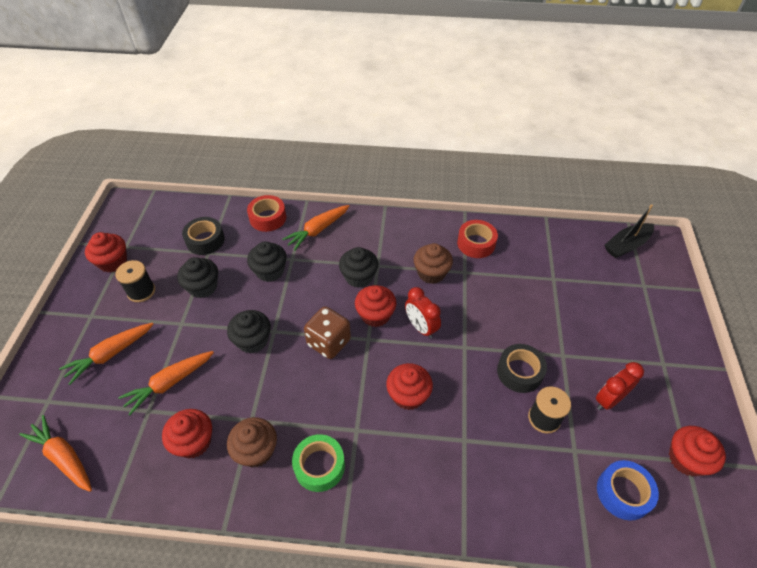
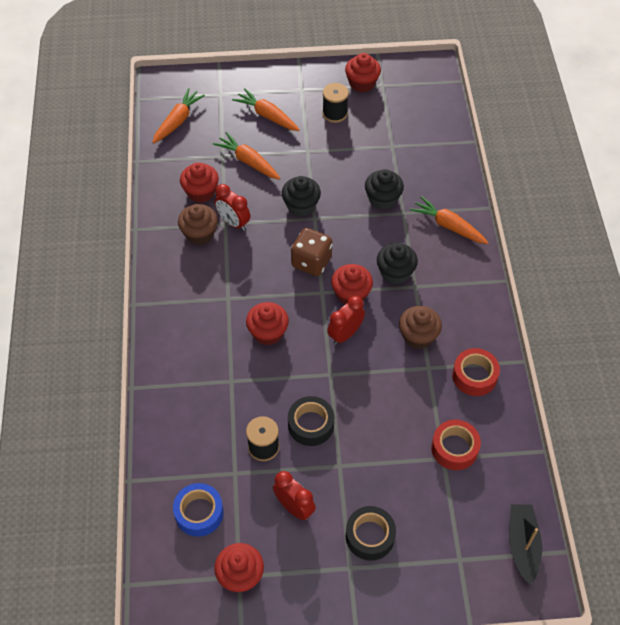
camera: 80 degrees right, 5 degrees up
(203, 287) = (350, 154): black cupcake -> none
(205, 240) = (407, 140): black tape -> black tape (370, 536)
(252, 410) = (233, 222): none -> red clock
(268, 218) = (452, 180): red tape -> red tape (454, 448)
(319, 466) = (192, 278): green tape -> none
(626, 245) = (522, 545): black boat -> black boat turned 45 degrees clockwise

